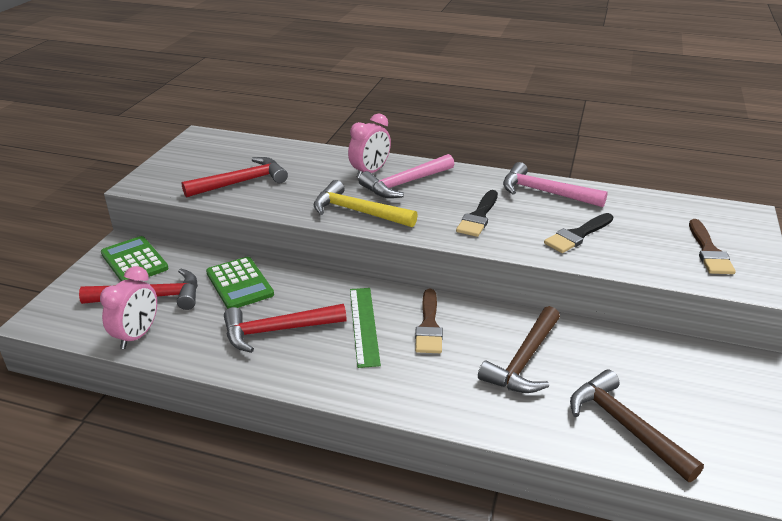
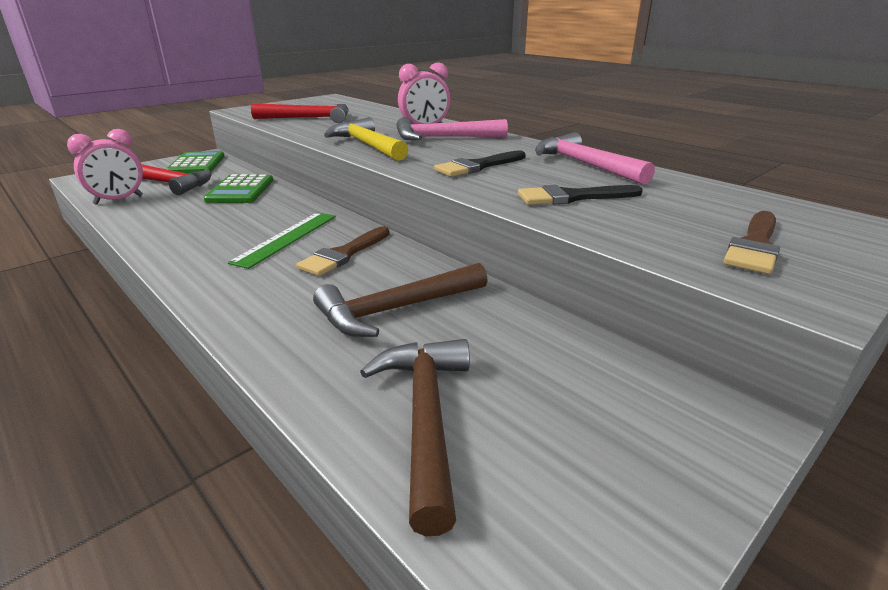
camera: 30 degrees right, 5 degrees down
(277, 331) = (213, 223): red hammer -> none

